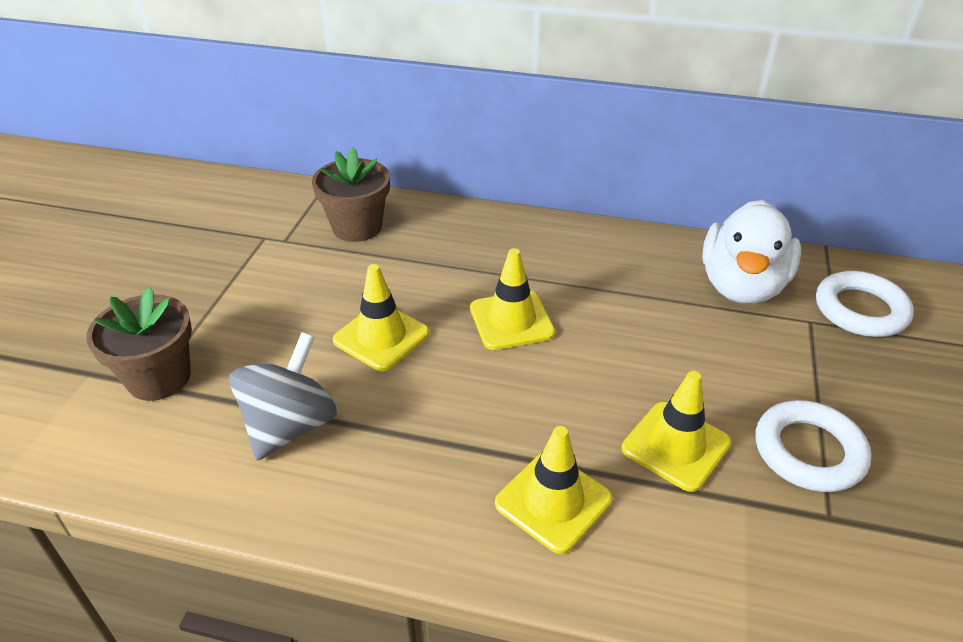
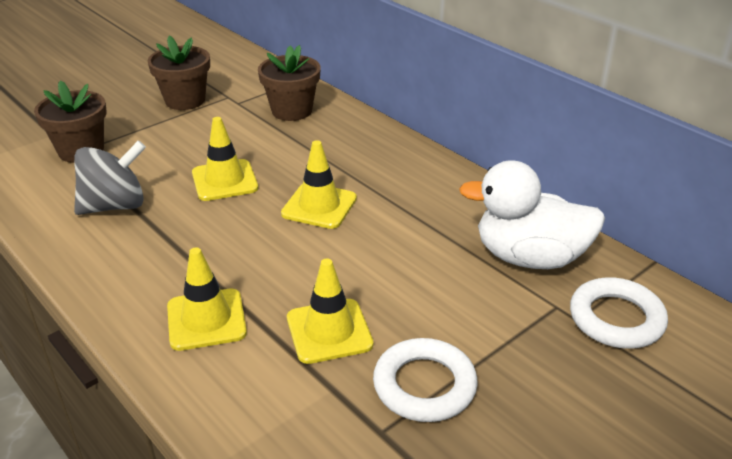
camera: 35 degrees right, 5 degrees down
(217, 261) = (185, 100): none -> brown flower pot
(741, 286) = (529, 257): white duck -> white duck turned 45 degrees clockwise

